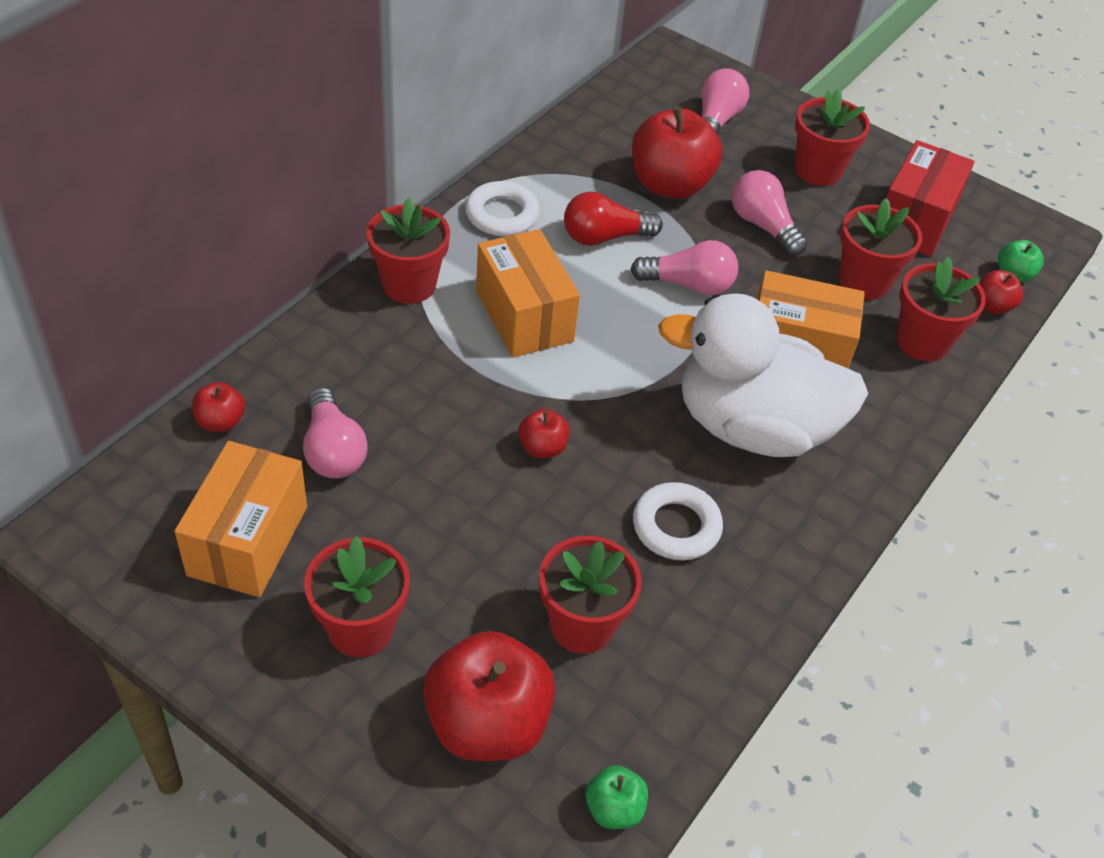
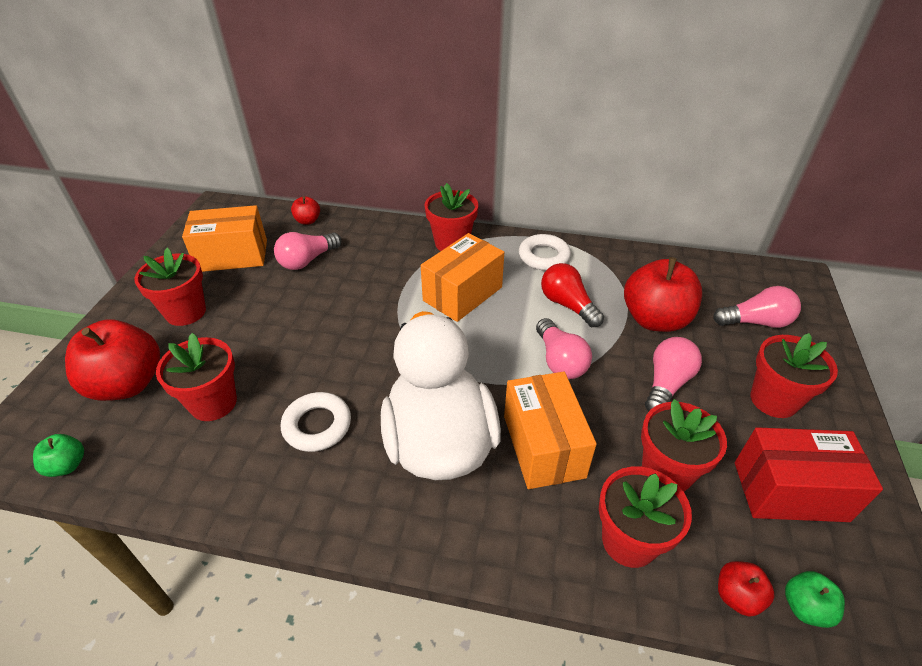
camera: 70 degrees right, 5 degrees down
(542, 448) = (354, 338): red apple -> none

